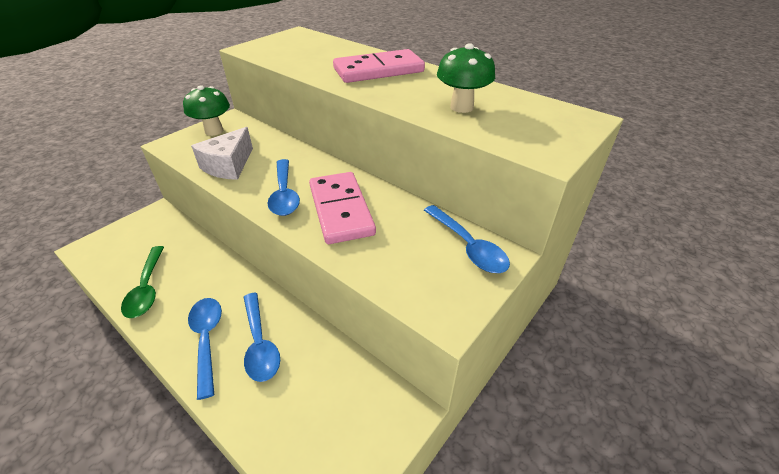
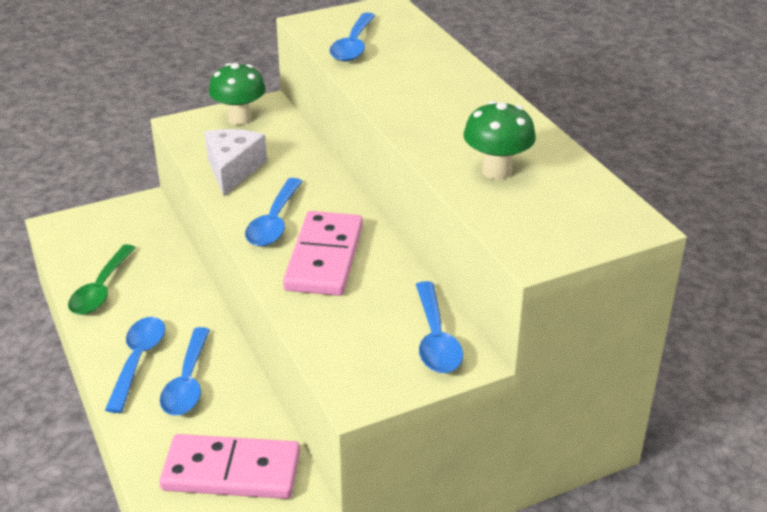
camera: 25 degrees right, 5 degrees down
(228, 165) = (233, 170): white cheese -> white cheese turned 135 degrees clockwise
(290, 55) = (353, 46): none -> blue spoon
(378, 70) = (443, 94): pink domino -> pink domino (231, 471)

